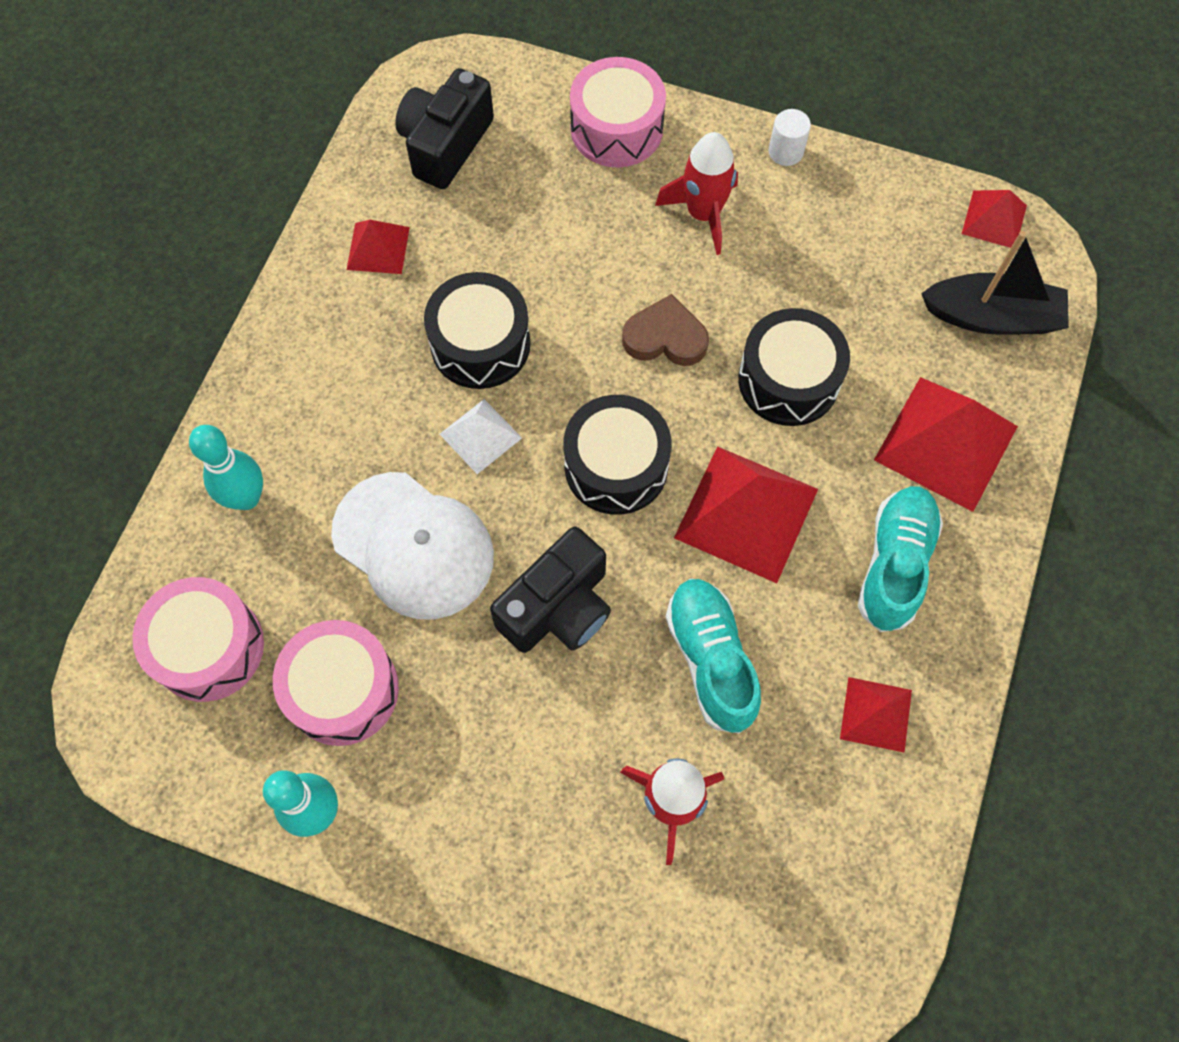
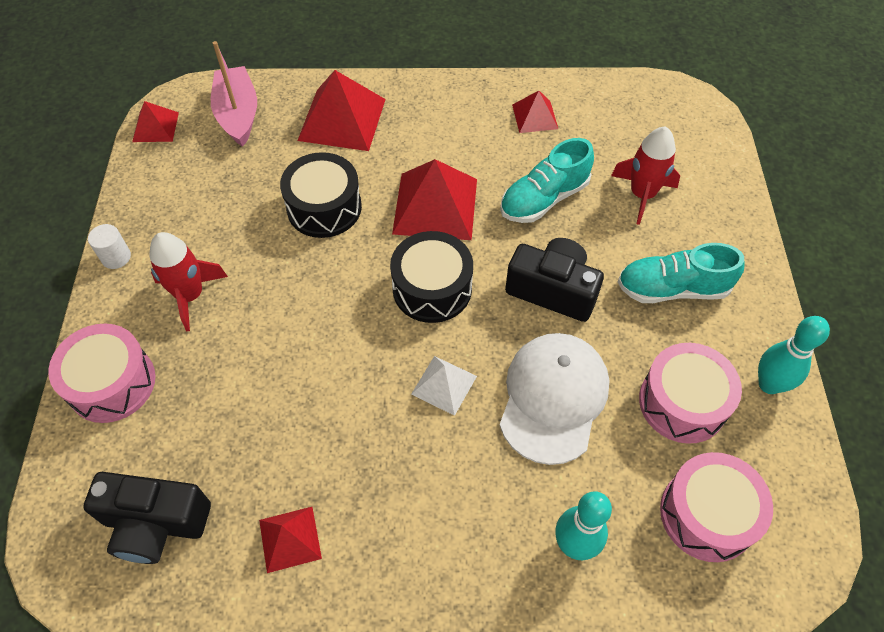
camera: 110 degrees left, 10 degrees down
(480, 344) = (362, 414): black drum -> none
(665, 337) = (313, 289): brown heart -> none
(894, 564) = (437, 127): turquoise shoe -> turquoise shoe (672, 289)
(992, 317) = (238, 114): black boat -> pink boat

